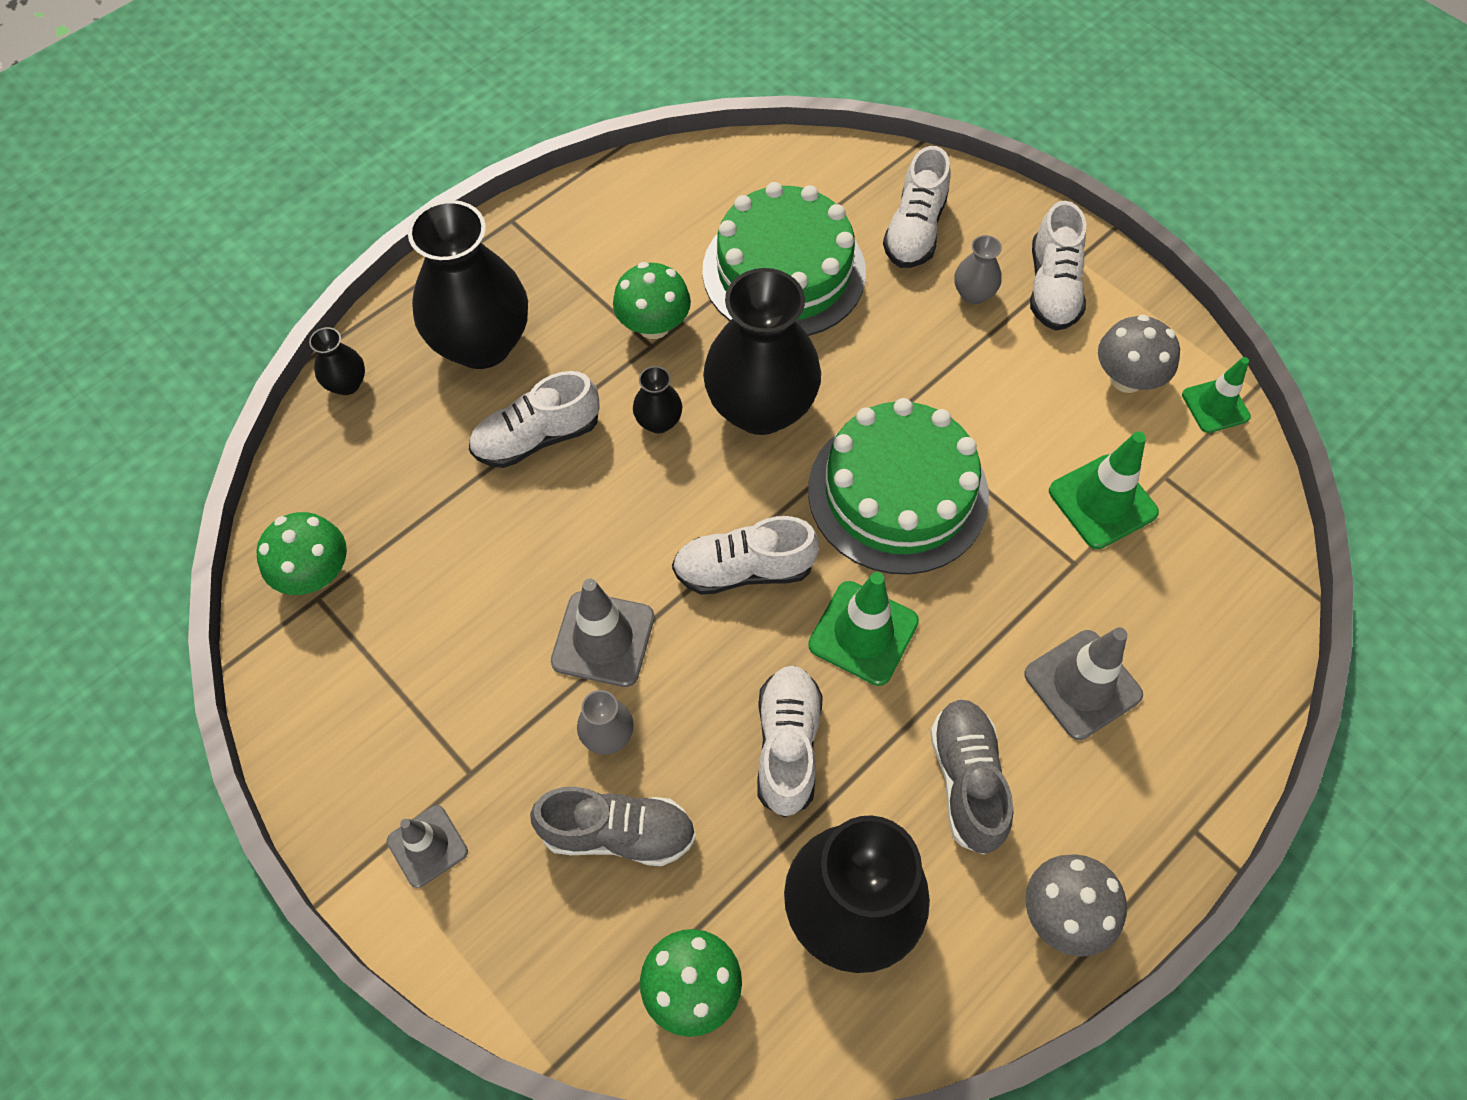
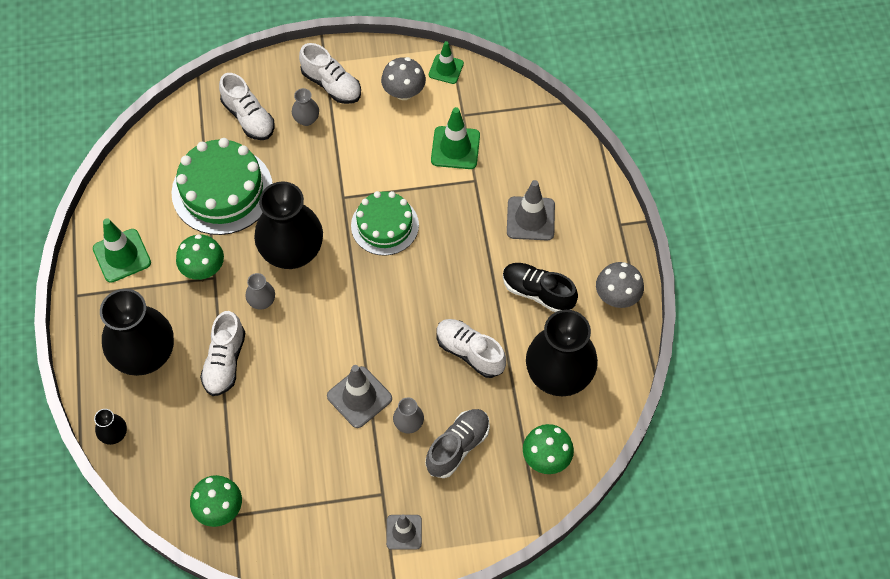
camera: 55 degrees left, 0 degrees up
(659, 422) = (262, 301): black vase -> grey vase
(744, 569) = (371, 315): white shoe -> none
(863, 633) = (441, 287): green traffic cone -> green traffic cone (122, 256)
(898, 493) = (384, 225): green cake -> green cake, size x0.66
(967, 780) = (538, 293): grey shoe -> black shoe

